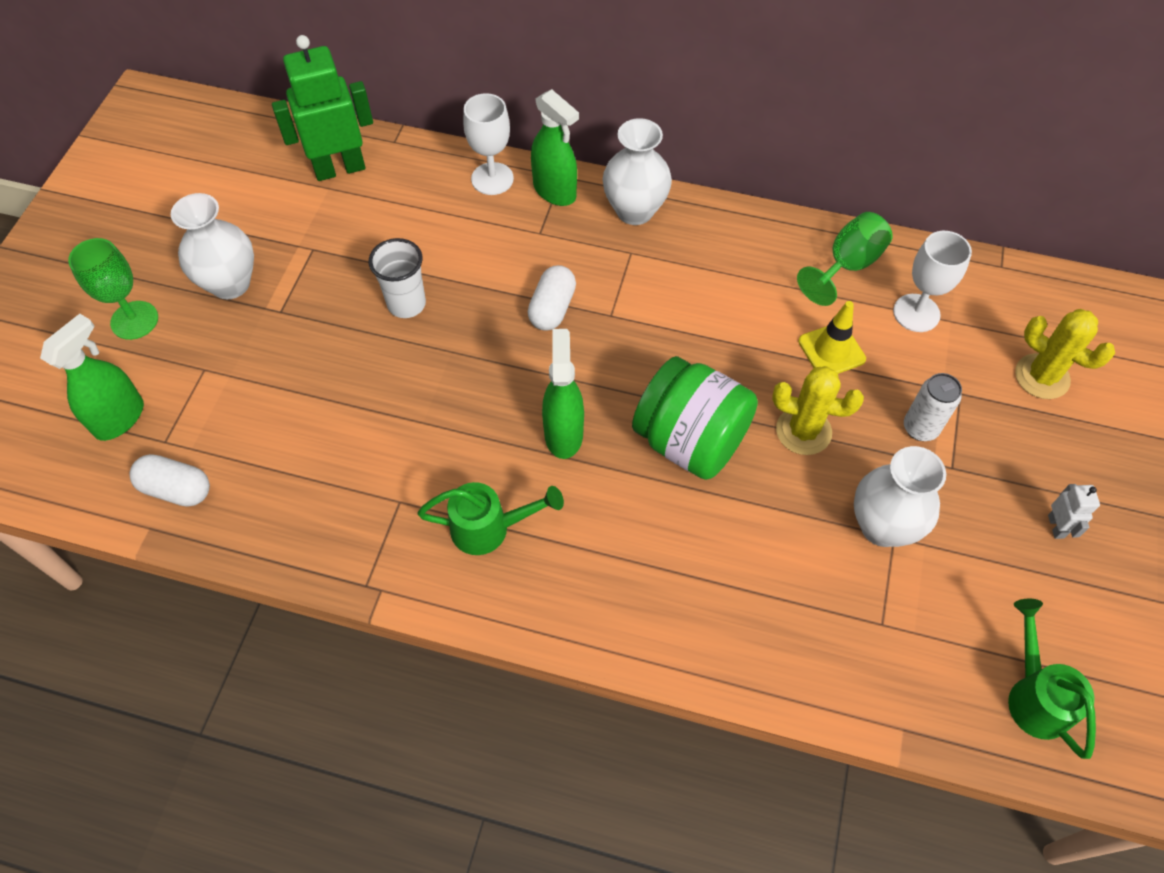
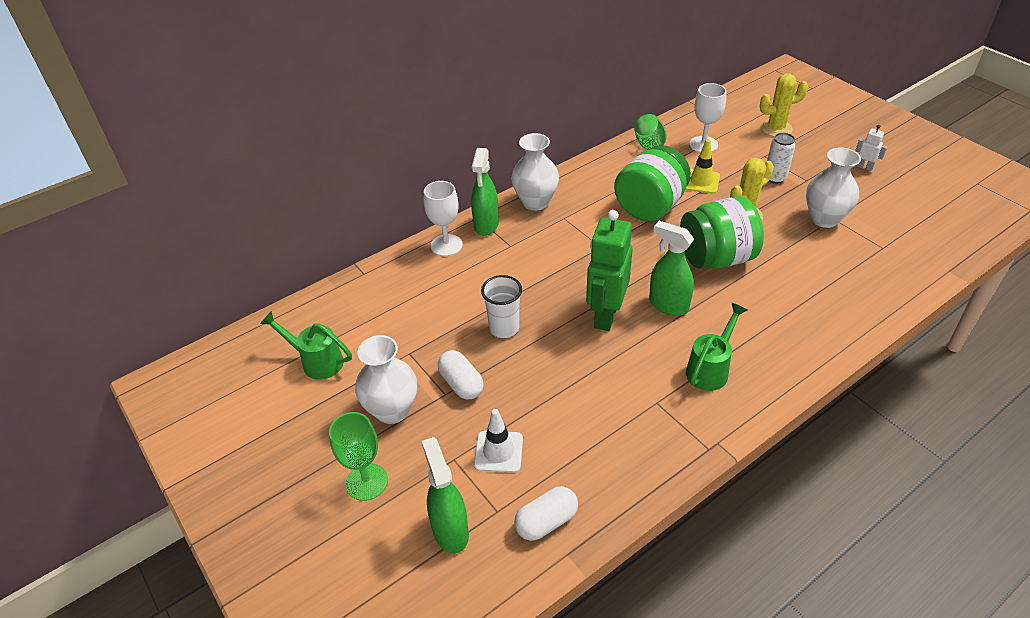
camera: 50 degrees left, 15 degrees down
(236, 400) = (498, 452): none -> white traffic cone
(339, 168) = (355, 309): green robot -> green robot (605, 315)
(552, 308) = (572, 267): white capsule -> white capsule (461, 384)
(555, 191) = (486, 225): green spray bottle -> green spray bottle turned 105 degrees clockwise
(729, 323) = (650, 207): none -> green jar
(1034, 695) = (953, 220): green watering can -> green watering can (316, 361)

